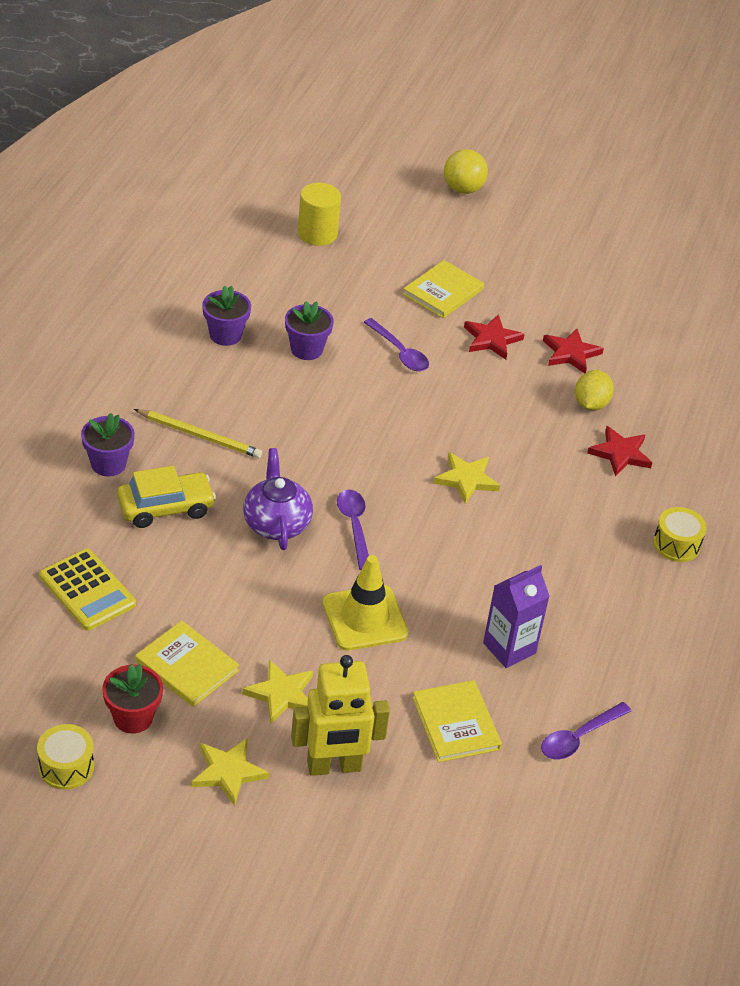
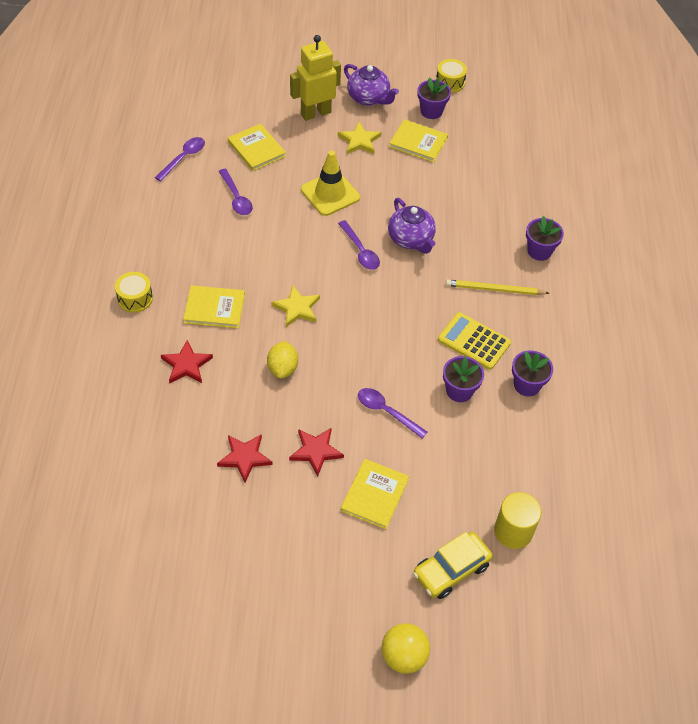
camera: 165 degrees right, 10 degrees up
(87, 590) = (497, 169): yellow calculator -> yellow calculator (474, 341)
(133, 717) = (431, 111): red flower pot -> purple flower pot
(165, 507) = (485, 231): yellow car -> yellow car (451, 570)
(228, 772) = (369, 98): yellow star -> purple teapot
(509, 648) = (236, 198): purple carton -> purple spoon
(573, 506) = (214, 308): none -> yellow book
(590, 404) = (218, 406): yellow lemon -> yellow lemon (282, 368)

